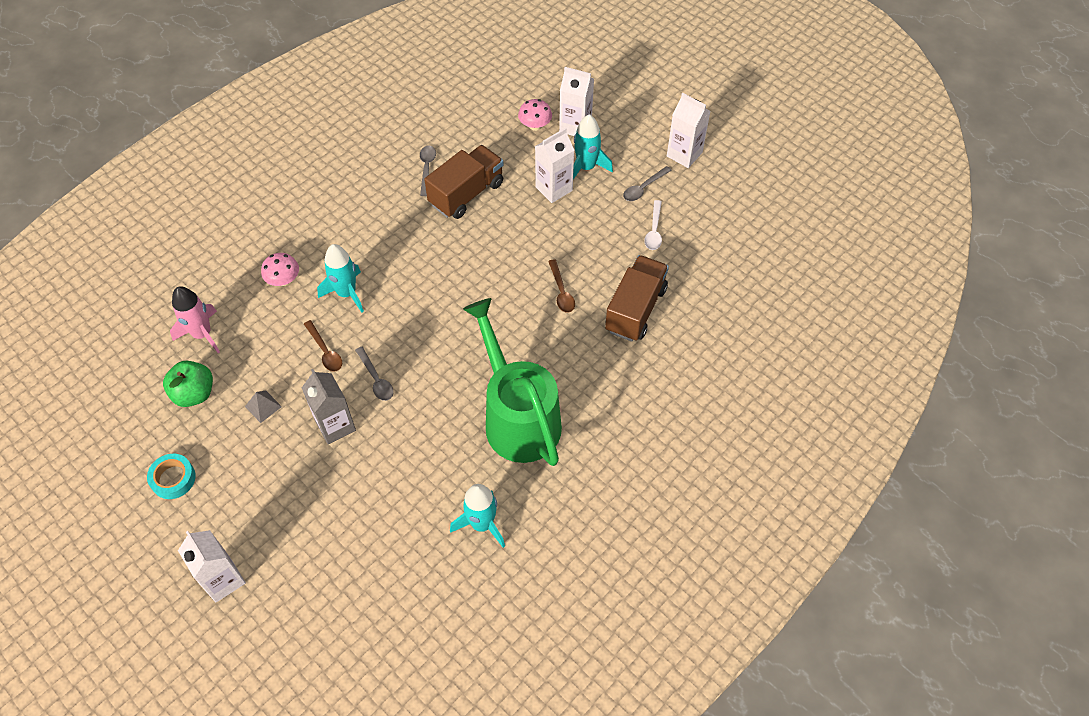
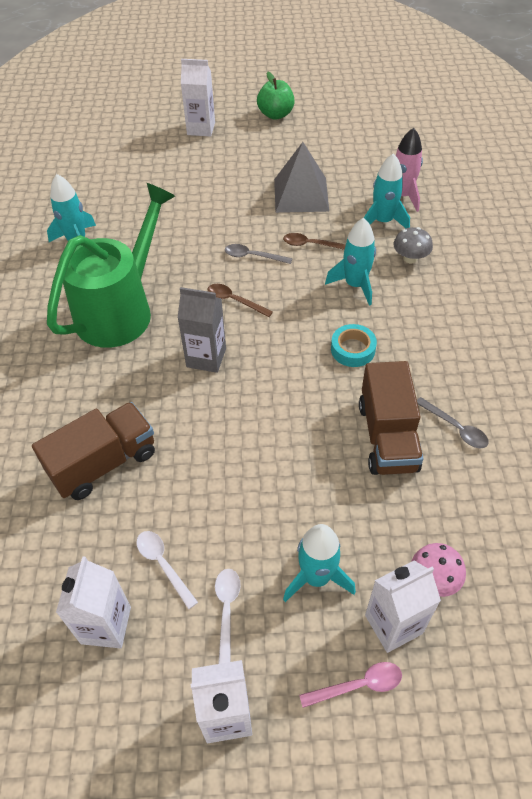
camera: 135 degrees right, 5 degrees down
(173, 479) = (294, 138): turquoise tape -> turquoise tape (353, 349)
(194, 393) = (351, 171): green apple -> green apple (275, 114)
(251, 325) = (383, 221): none -> turquoise rocket
(263, 406) = (301, 194): grey pyramid -> grey pyramid, size x2.28
(283, 280) = (410, 258): pink mushroom -> grey mushroom
(335, 425) = (241, 218): grey carton -> grey carton (206, 357)
(517, 416) = (121, 309): green watering can -> green watering can turned 75 degrees counterclockwise
(554, 189) = (317, 518): white carton -> white carton (106, 625)
(561, 292) = (190, 422): brown spoon -> brown spoon (234, 301)
(617, 121) = (358, 685): none -> pink spoon
(635, 309) = (103, 463): brown truck -> brown truck turned 105 degrees counterclockwise
(643, 188) = (227, 611): grey spoon -> white spoon

